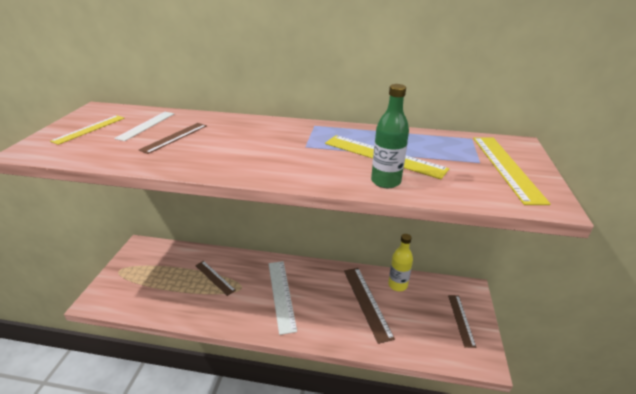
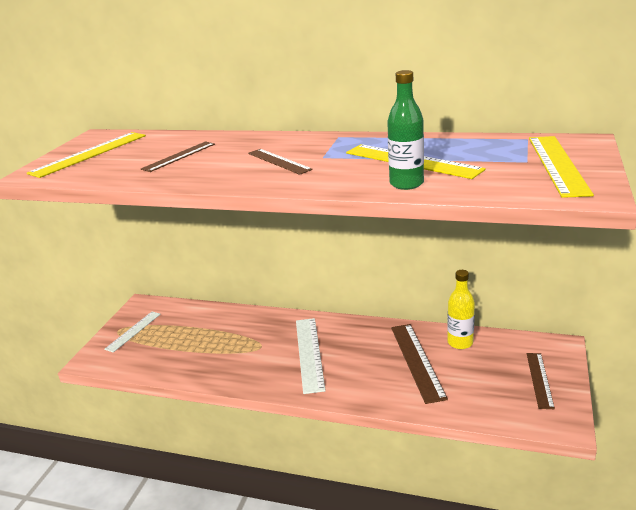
camera: 10 degrees right, 5 degrees down
(89, 129) = (89, 154): yellow ruler -> yellow ruler, size x1.56
(146, 125) = (149, 147): white ruler -> white ruler (133, 331)
(214, 277) = (229, 336): brown ruler -> brown ruler (279, 161)

